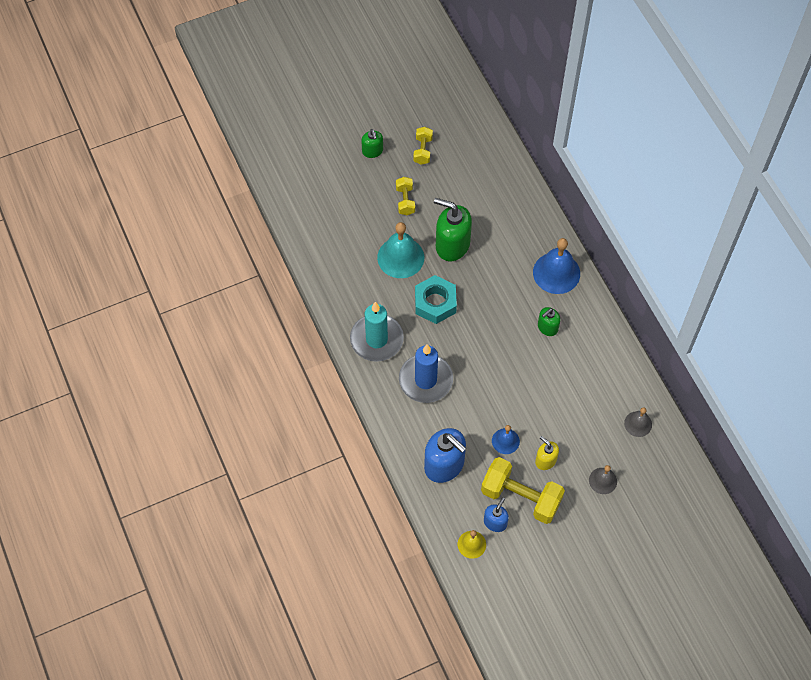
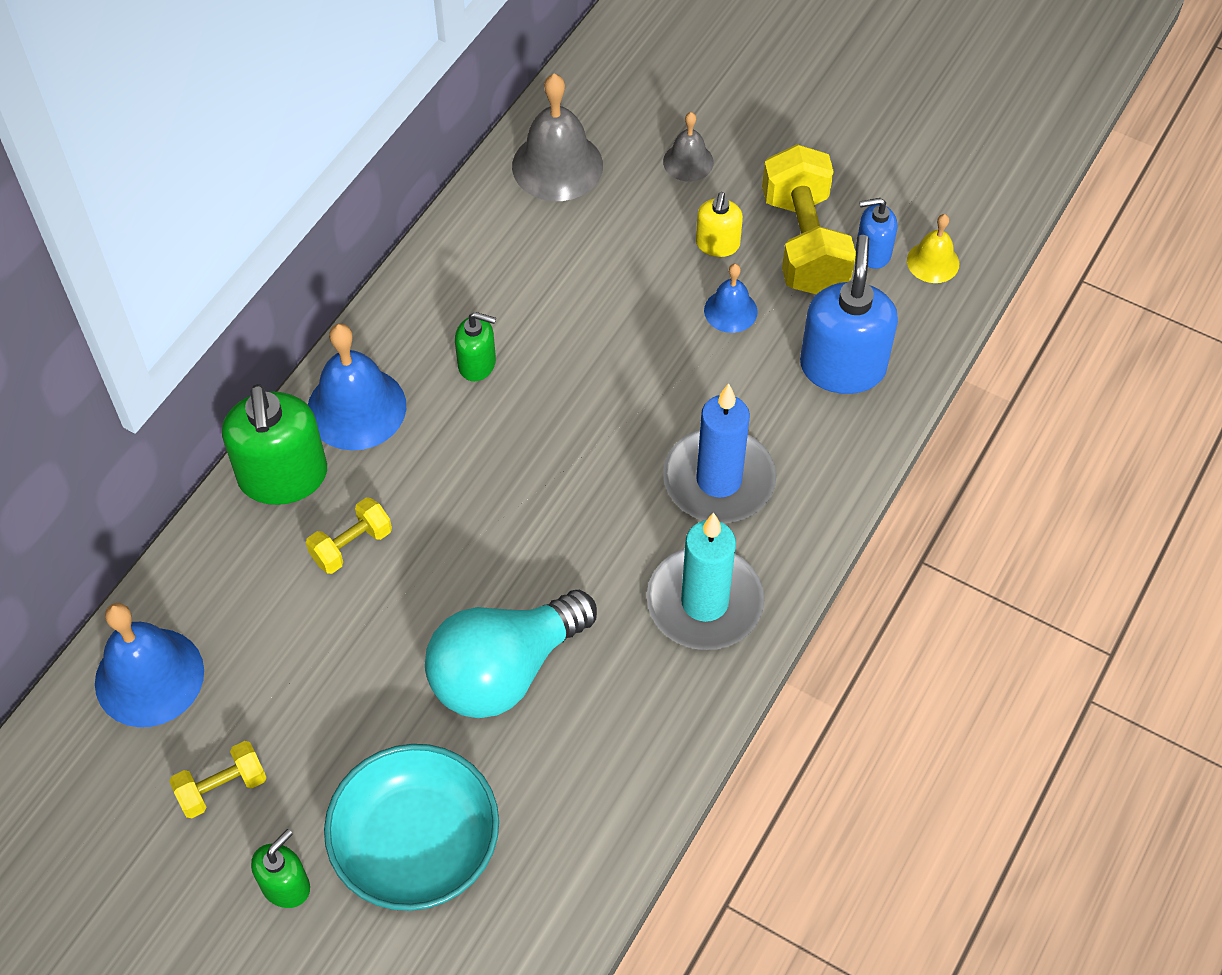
camera: 125 degrees left, 5 degrees down
(357, 195) = (416, 843): none -> turquoise bowl
(400, 257) = (504, 670): turquoise bell -> turquoise light bulb
(405, 201) = (369, 743): yellow dumbbell -> yellow dumbbell (351, 545)
(435, 303) = (558, 555): turquoise nut -> none
(452, 245) = (414, 601): green soap dispenser -> green soap dispenser (283, 477)
(483, 149) = (149, 677): none -> blue bell
(638, 424) = (557, 165): grey bell -> grey bell, size x1.80

